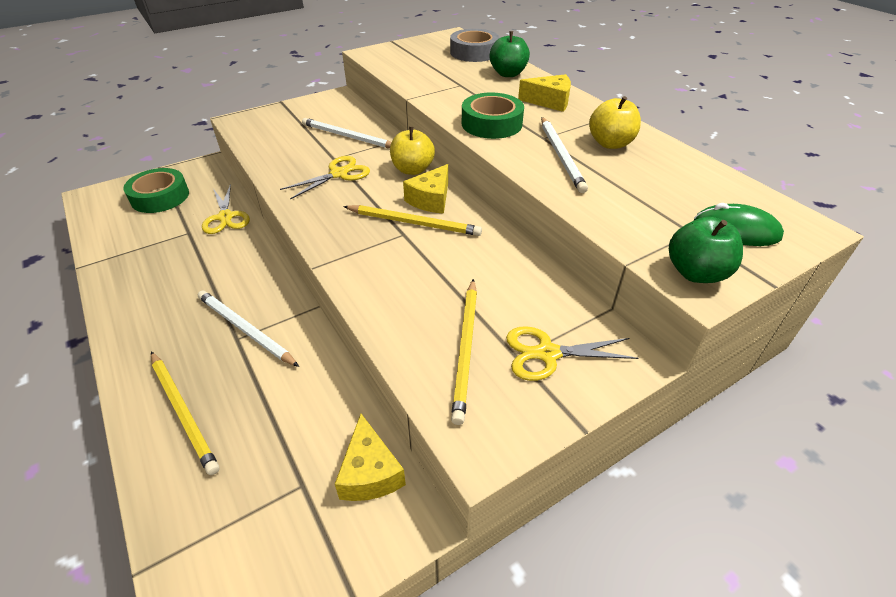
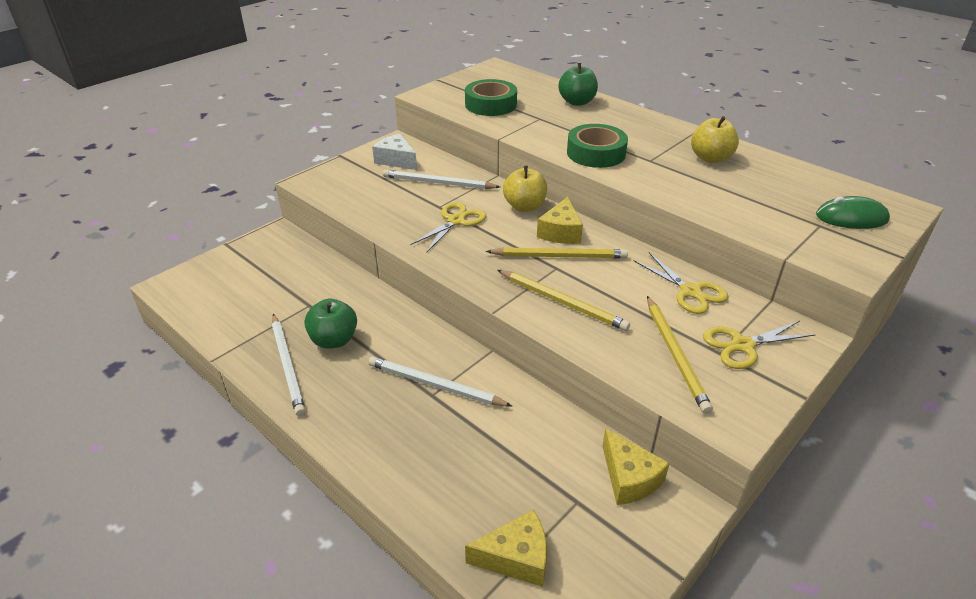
camera: 15 degrees left, 5 degrees down
(160, 197) = (250, 274): green tape -> green tape (490, 104)
(183, 412) = (427, 468): yellow pencil -> yellow pencil (562, 302)
(226, 217) = (338, 283): yellow scissors -> yellow scissors (690, 291)
(325, 112) = (396, 160): none -> white cheese
(474, 52) = (529, 83): grey tape -> none
(549, 102) = (633, 125): yellow cheese -> yellow cheese (516, 558)
(561, 156) = (676, 175): white pencil -> white pencil (287, 365)
(696, 273) = (841, 256): green apple -> green apple (334, 340)

